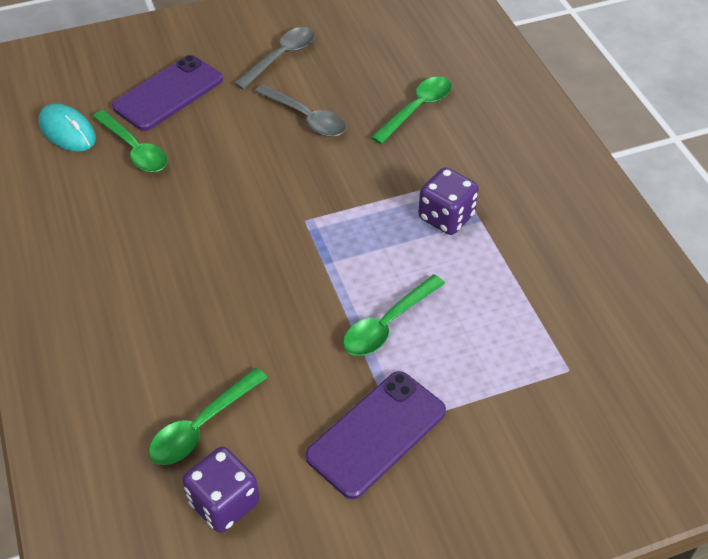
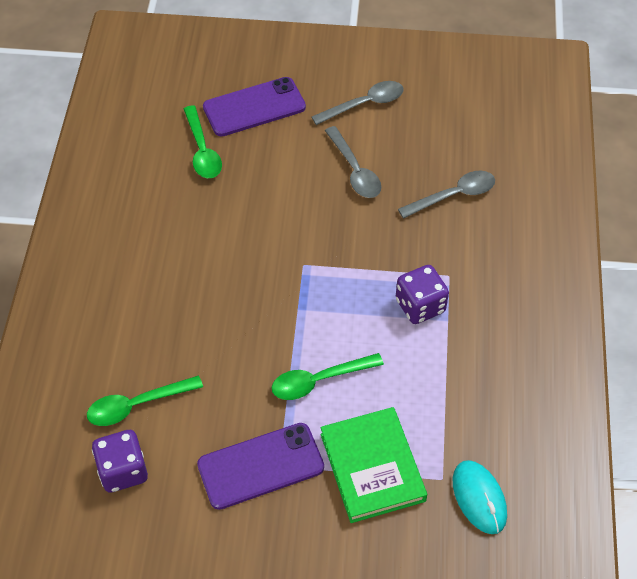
camera: 25 degrees right, 5 degrees up
(67, 131) = (159, 115): turquoise mouse -> turquoise mouse (479, 498)
(417, 109) = (453, 195): green spoon -> grey spoon
(493, 387) = (372, 467): none -> green book

